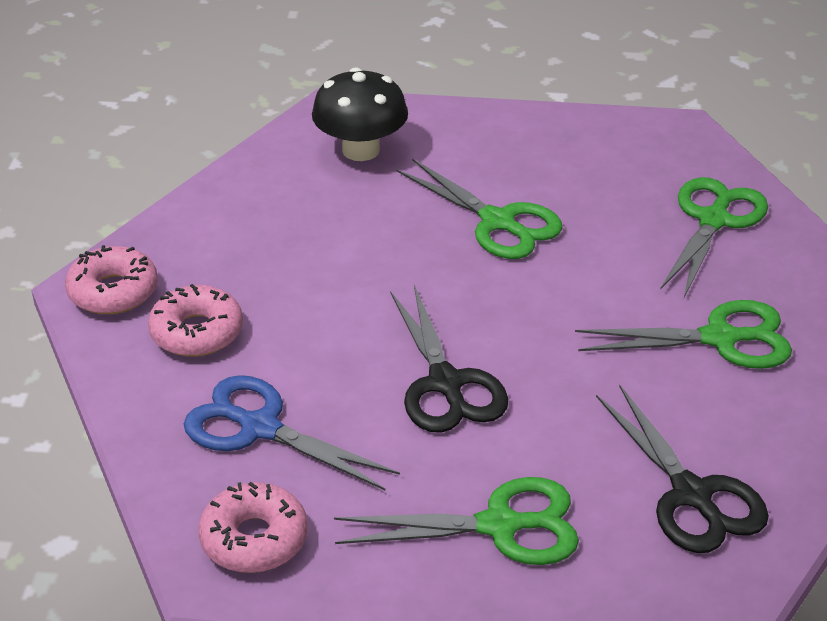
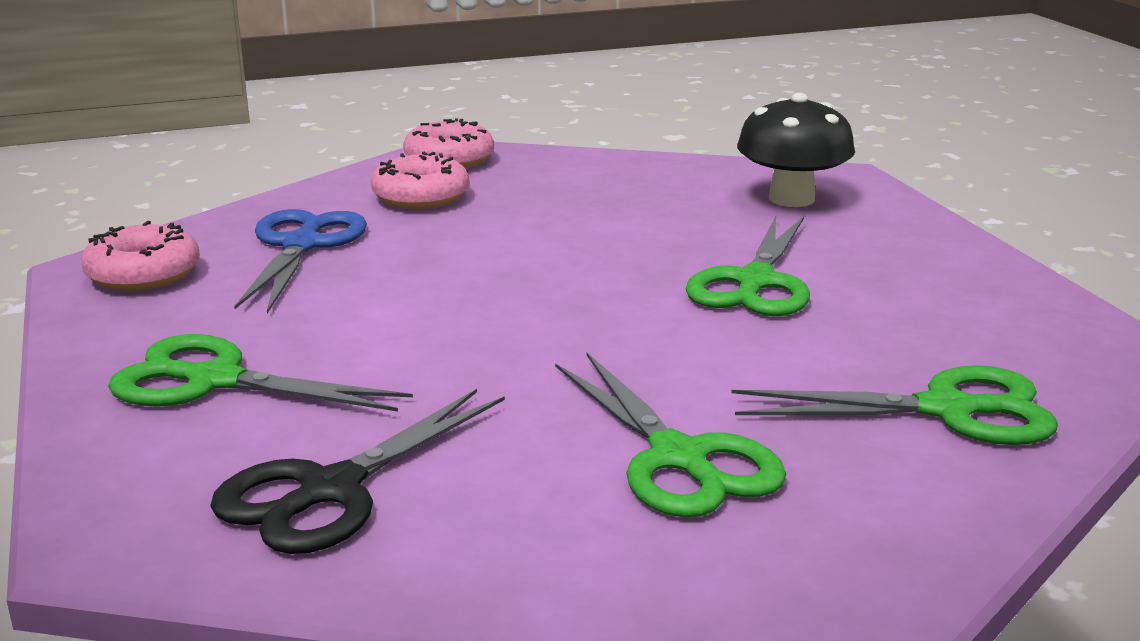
camera: 65 degrees right, 15 degrees down
(446, 384) = (433, 310): black scissors -> none
(501, 525) = (213, 381): green scissors -> green scissors turned 135 degrees clockwise

